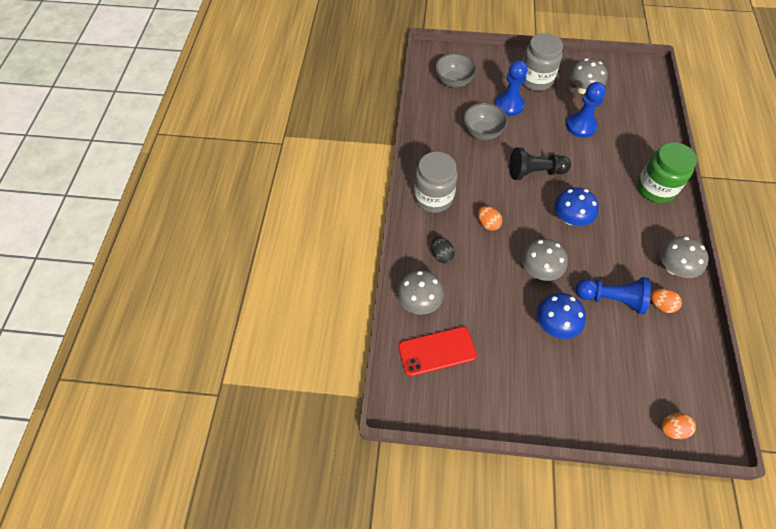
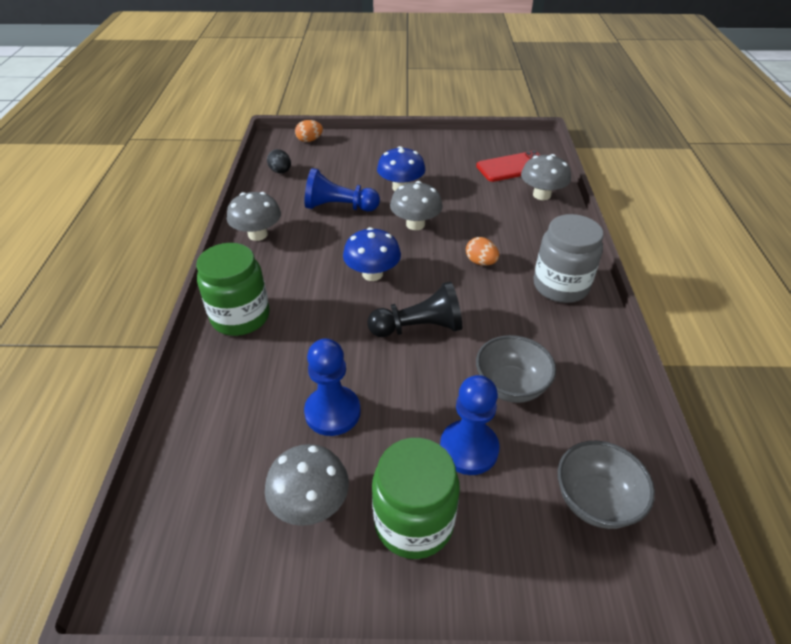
camera: 175 degrees right, 15 degrees down
(441, 255) = (530, 230): black egg -> black egg (280, 171)
(536, 80) = (413, 522): grey jar -> green jar
(661, 305) = (287, 205): orange egg -> none

